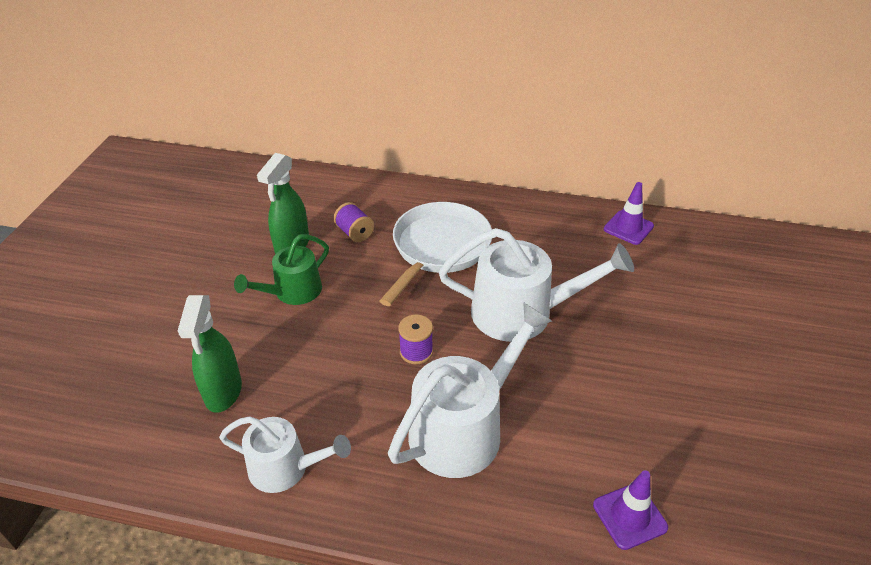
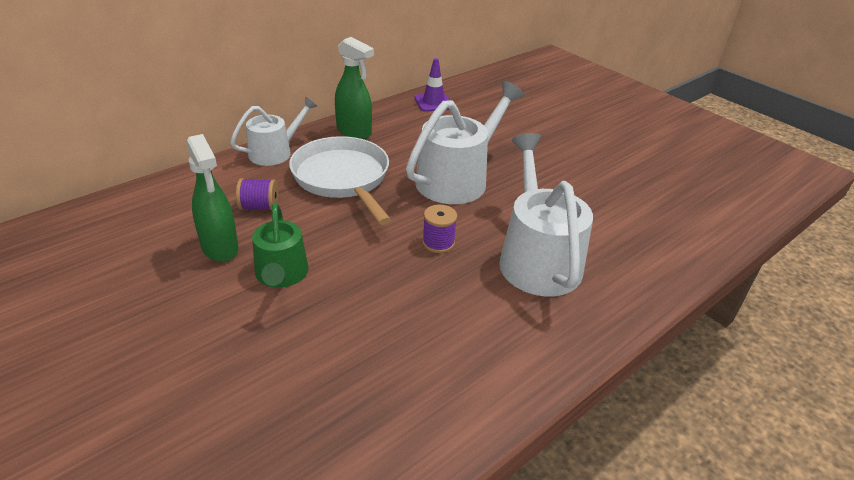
camera: 55 degrees left, 5 degrees down
(223, 392) = (353, 378): green spray bottle -> green spray bottle (354, 132)
(285, 468) = (487, 375): white watering can -> white watering can (275, 152)
(629, 516) = (667, 230): purple traffic cone -> none

